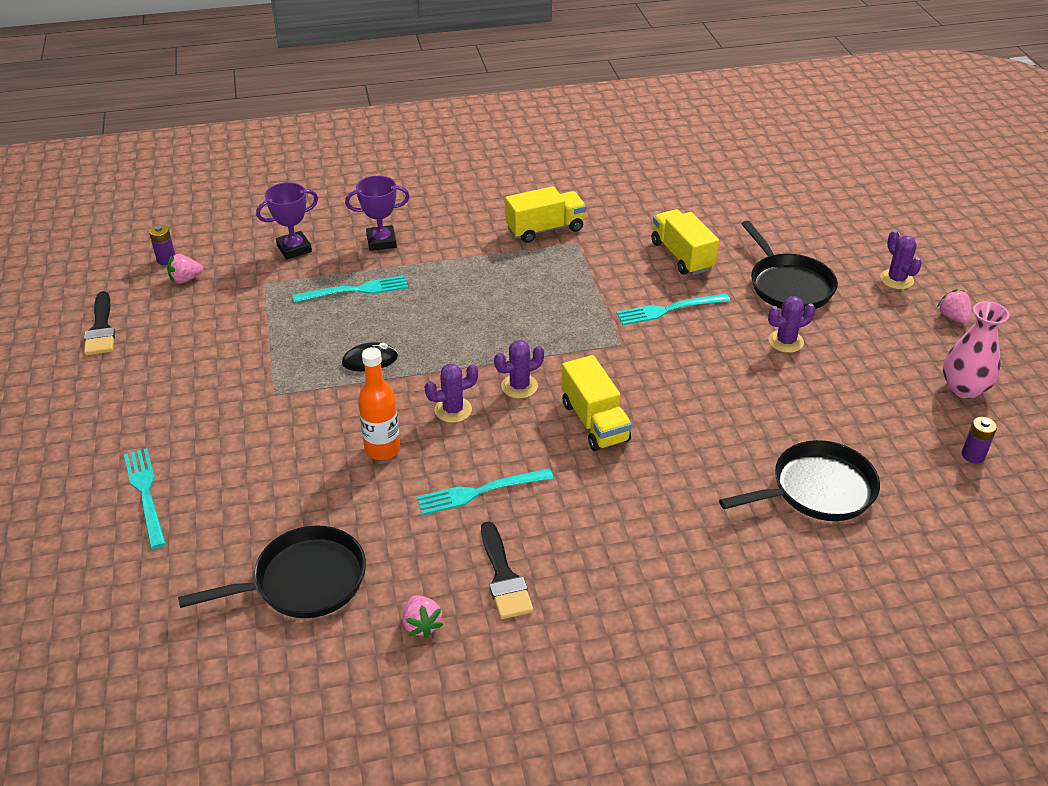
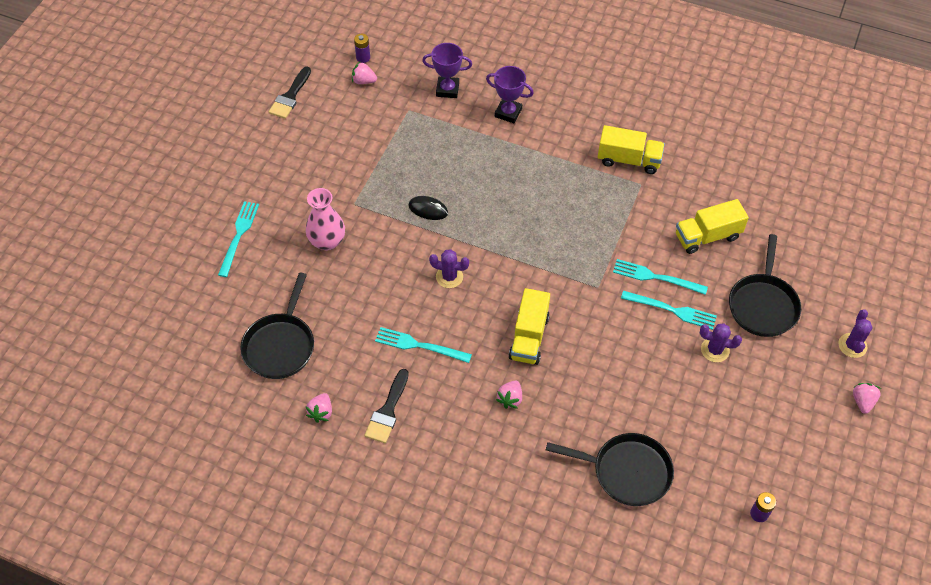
camera: 35 degrees right, 15 degrees up
(303, 581) = (280, 345): black pan -> black pan turned 90 degrees clockwise
(355, 290) = (461, 147): turquoise fork -> turquoise fork (672, 310)
(382, 449) = (386, 281): orange bottle -> none
(519, 386) = (504, 282): purple cactus -> none
(631, 489) = (510, 399): none -> pink strawberry
(682, 256) = (707, 236): yellow truck -> yellow truck turned 120 degrees counterclockwise
(964, 388) = (808, 462): pink vase -> pink vase (327, 241)

